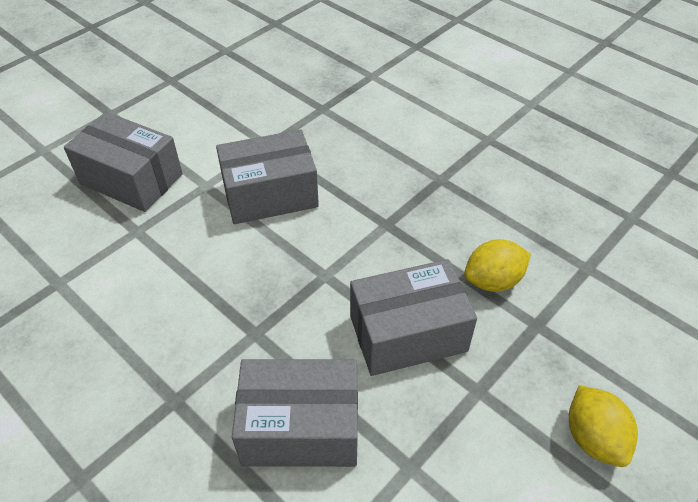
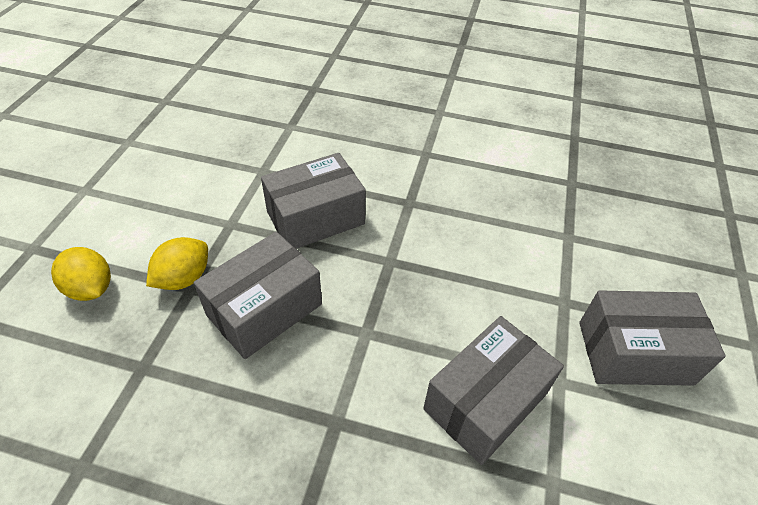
camera: 150 degrees right, 0 degrees up
(493, 281) = (194, 398): yellow lemon -> yellow lemon (184, 278)

